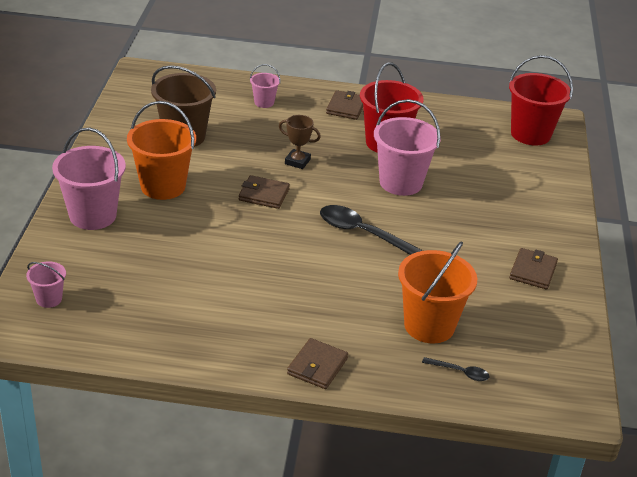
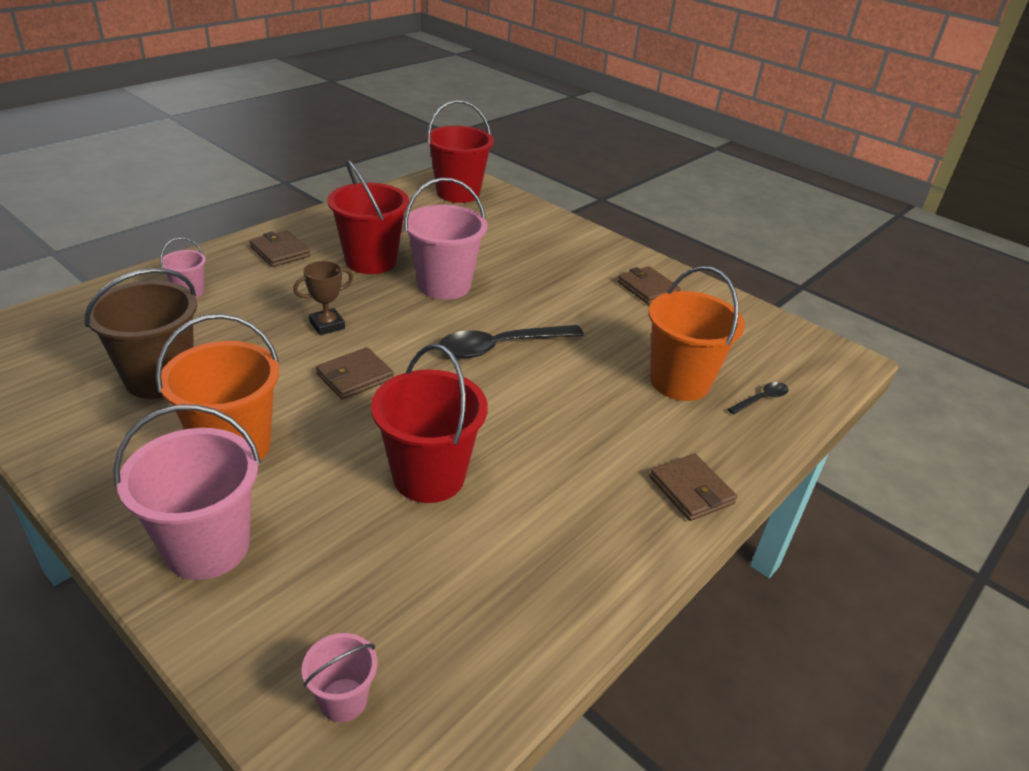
camera: 55 degrees left, 0 degrees up
(213, 259) = (429, 476): none -> red bucket

